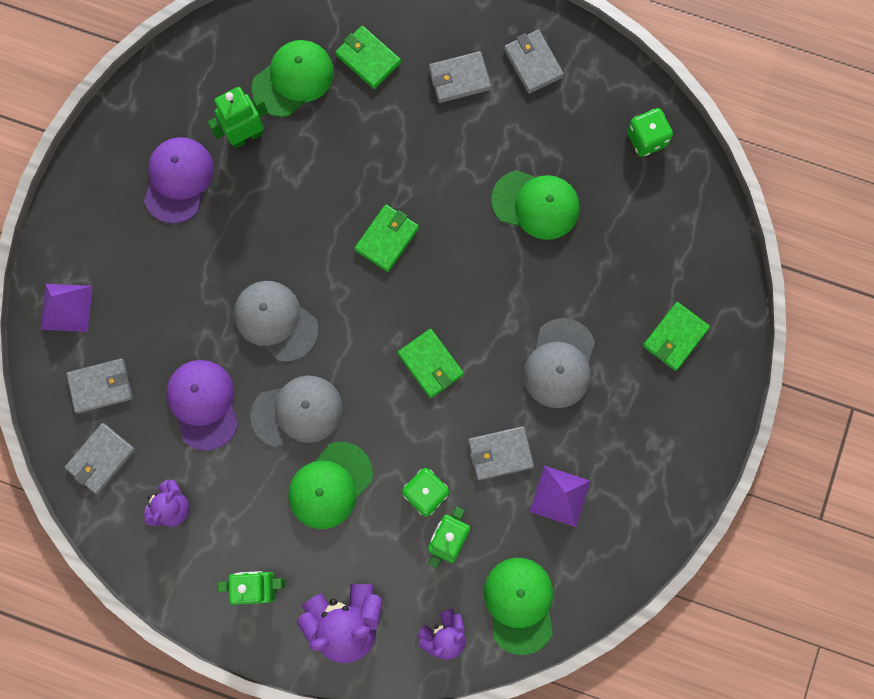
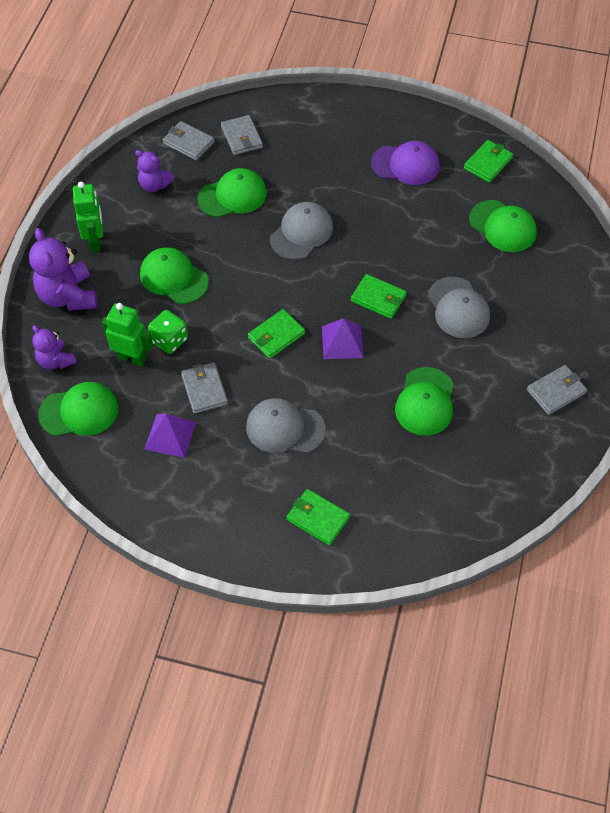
camera: 85 degrees right, 20 degrees down
(66, 307) = (298, 113): purple pyramid -> purple pyramid (342, 342)
(203, 404) = (232, 196): purple cap -> green cap
(246, 136) = (449, 201): green robot -> none
(297, 412) = (230, 252): grey cap -> grey cap (458, 308)
(368, 59) = (531, 273): green wallet -> green wallet (488, 163)
(459, 79) = (529, 338): grey wallet -> none
(646, 139) = (503, 485): green dice -> none

